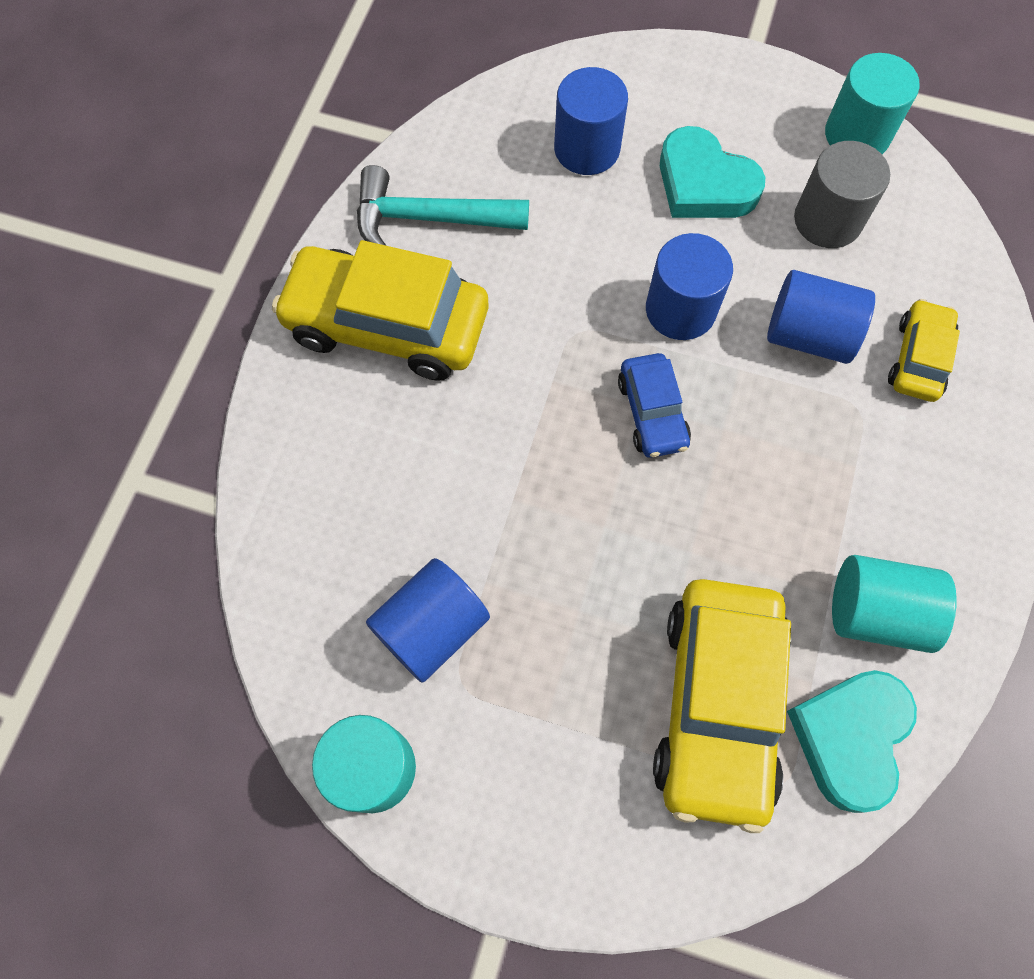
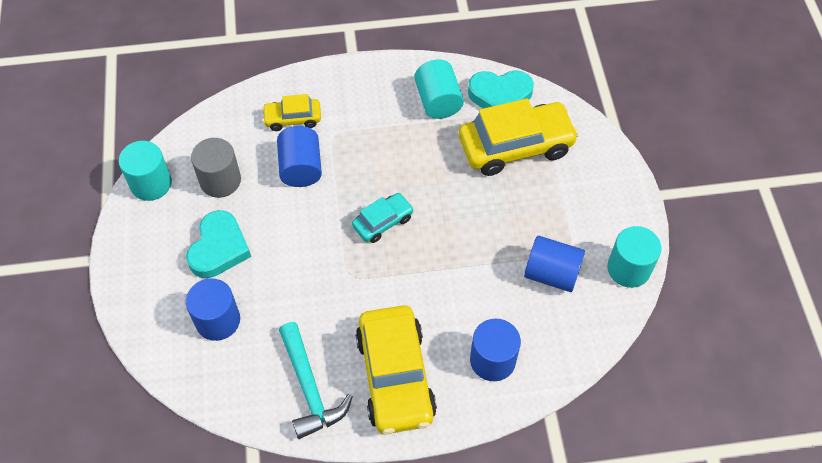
camera: 115 degrees left, 10 degrees down
(652, 412) = (383, 222): blue car -> turquoise car
(680, 310) = (313, 231): blue cylinder -> blue cylinder (492, 360)

